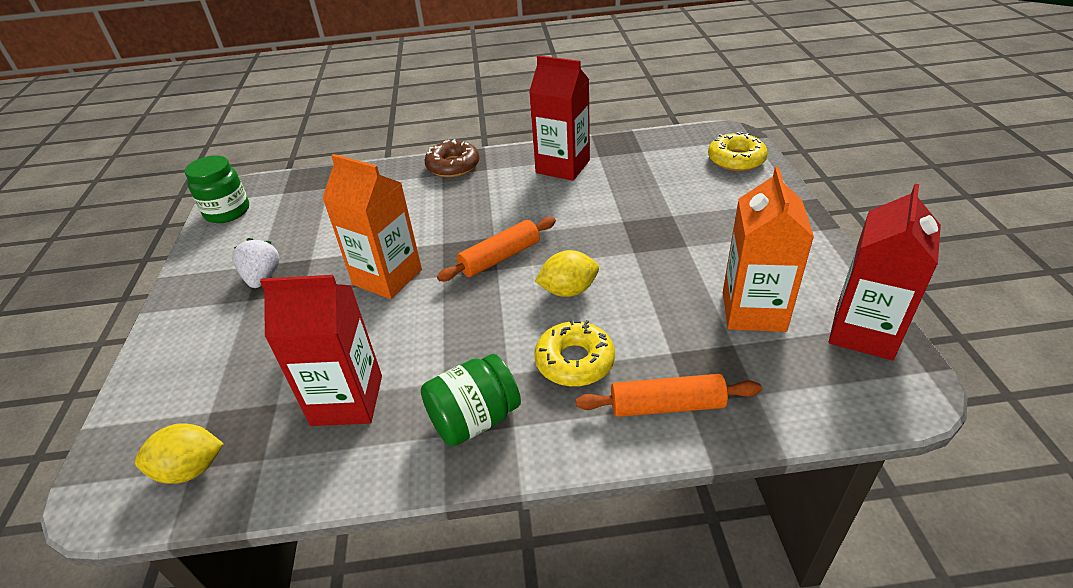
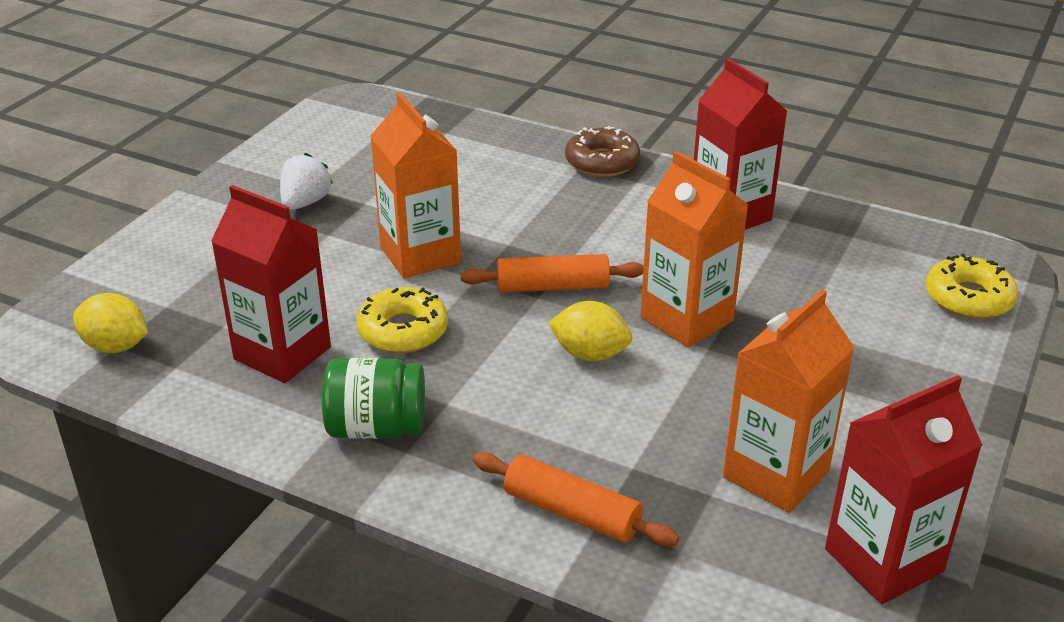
camera: 30 degrees right, 5 degrees down
(227, 212) = (328, 119): green jar -> none
(574, 361) = (523, 425): yellow donut -> yellow donut (403, 331)
(603, 240) = (686, 319): none -> orange carton

